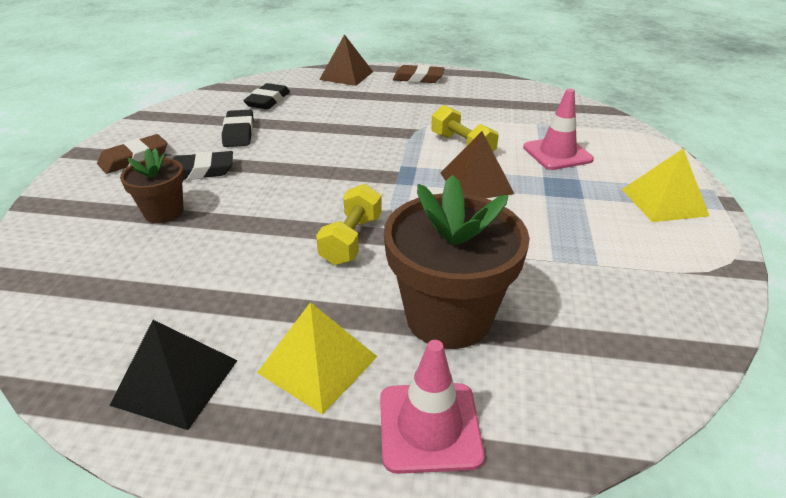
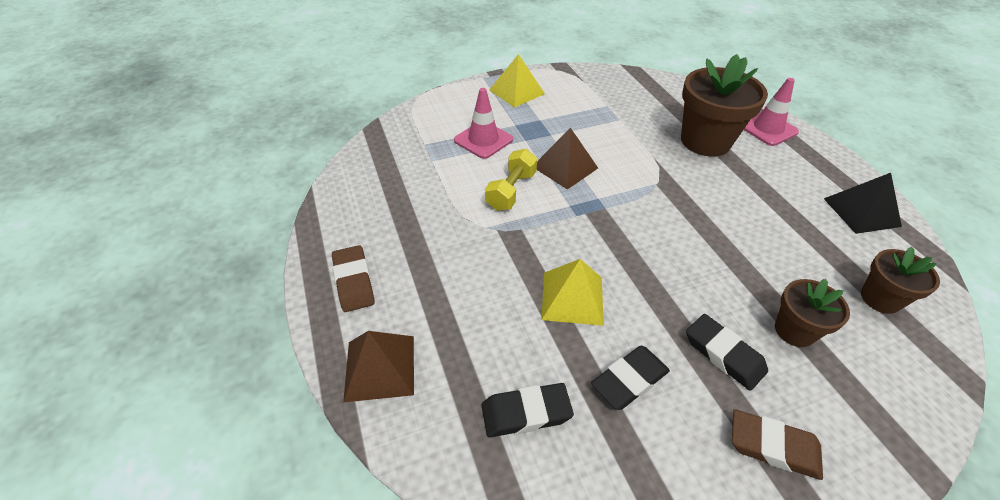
camera: 120 degrees left, 10 degrees up
(102, 286) = (880, 299): none -> brown flower pot
(317, 364) = (787, 170): yellow pyramid -> yellow pyramid (572, 298)
(351, 239) = (692, 200): yellow dumbbell -> none

